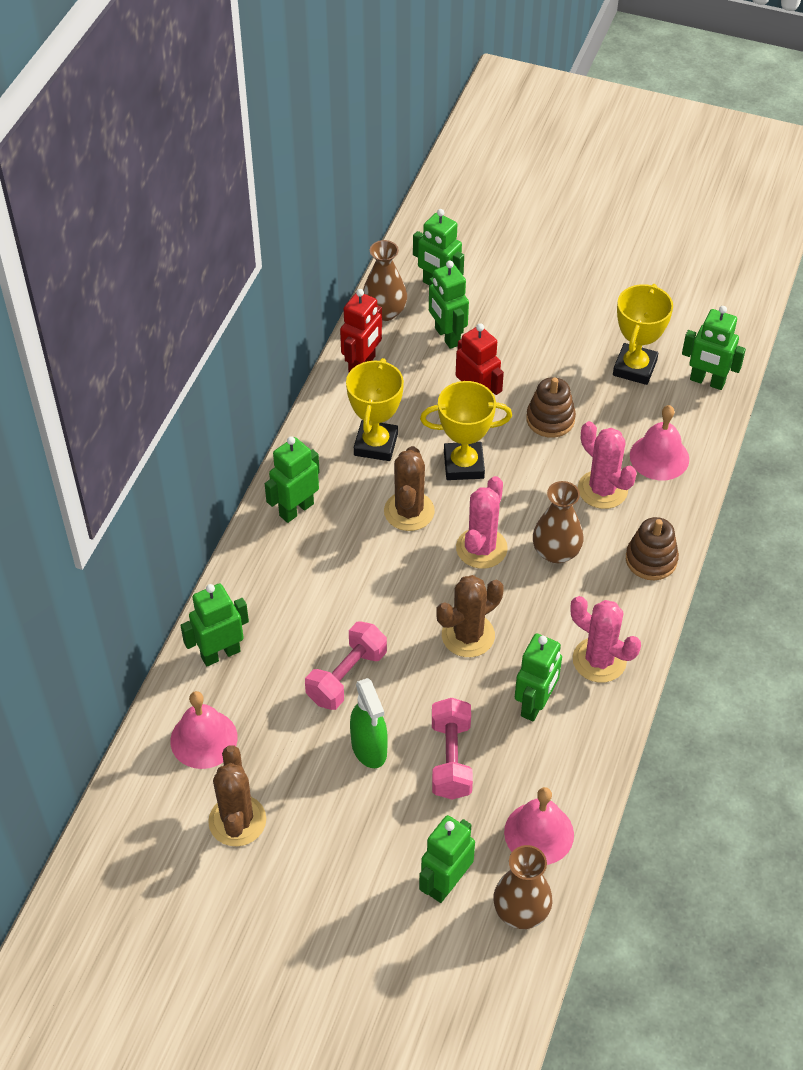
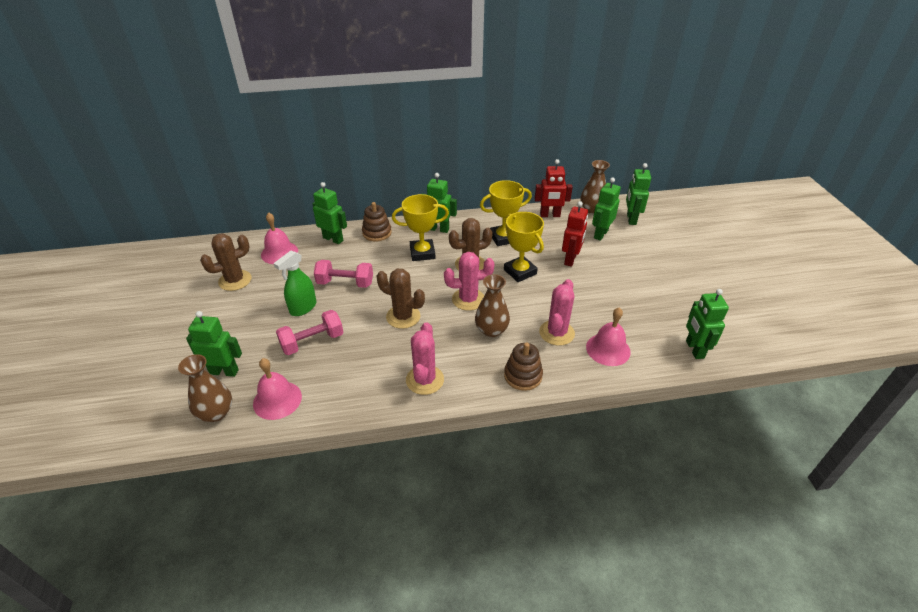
camera: 60 degrees right, 10 degrees down
(535, 704) = (372, 363): green robot -> none
(550, 419) = (586, 292): brown stacking toy -> brown stacking toy (377, 233)
(634, 368) = (665, 312): yellow trophy -> yellow trophy (422, 253)

